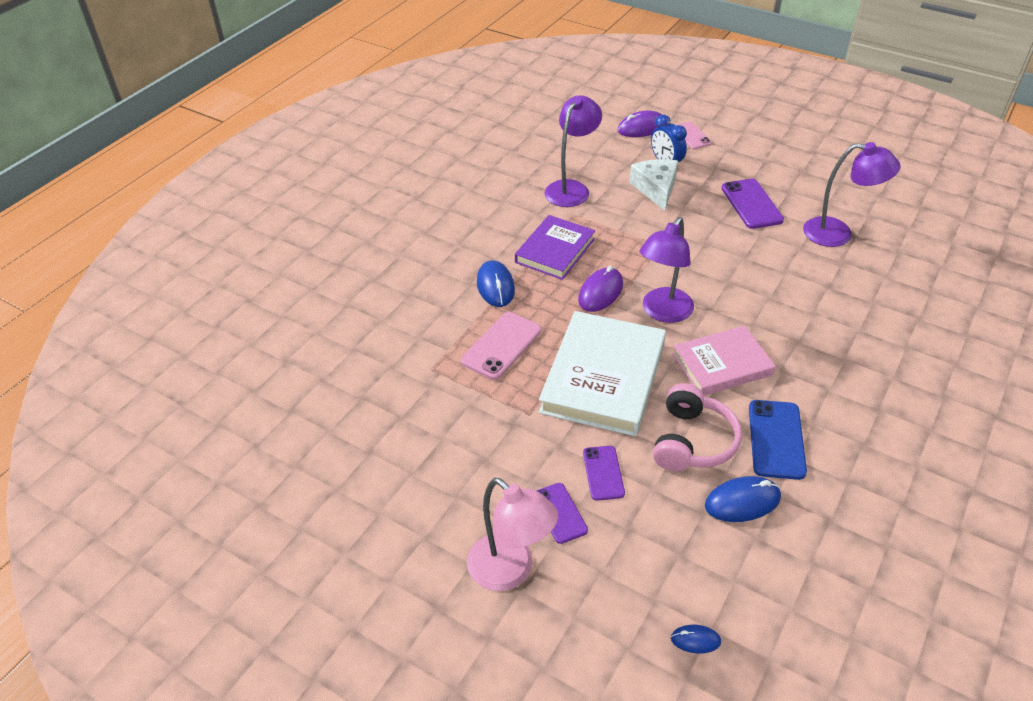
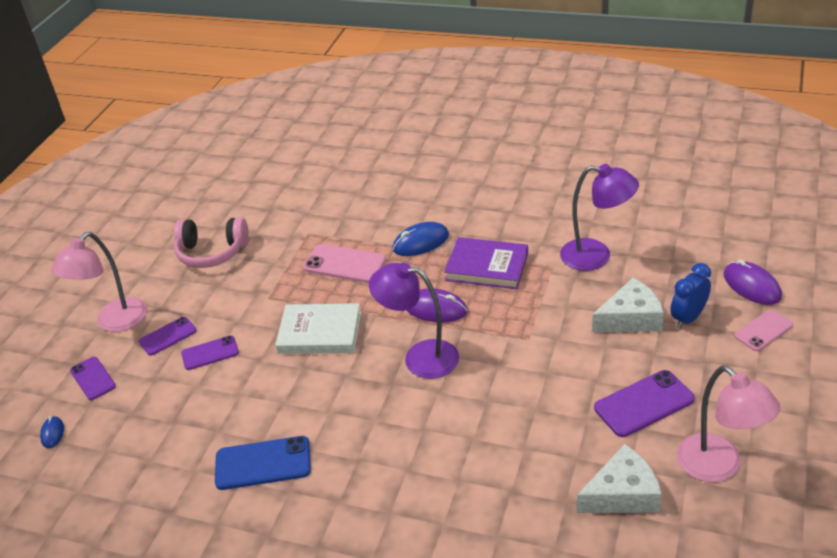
camera: 80 degrees right, 5 degrees down
(603, 377) = (320, 333): white book -> white book, size x0.64
(610, 595) = (93, 378): none -> purple phone
(692, 441) = (252, 403): pink headphones -> pink headphones (212, 252)
(722, 364) = (356, 411): pink book -> none
(742, 502) = (186, 446): blue mouse -> none
(818, 187) = (719, 467): none -> pink lamp
(838, 234) = (622, 494): purple lamp -> white cheese

